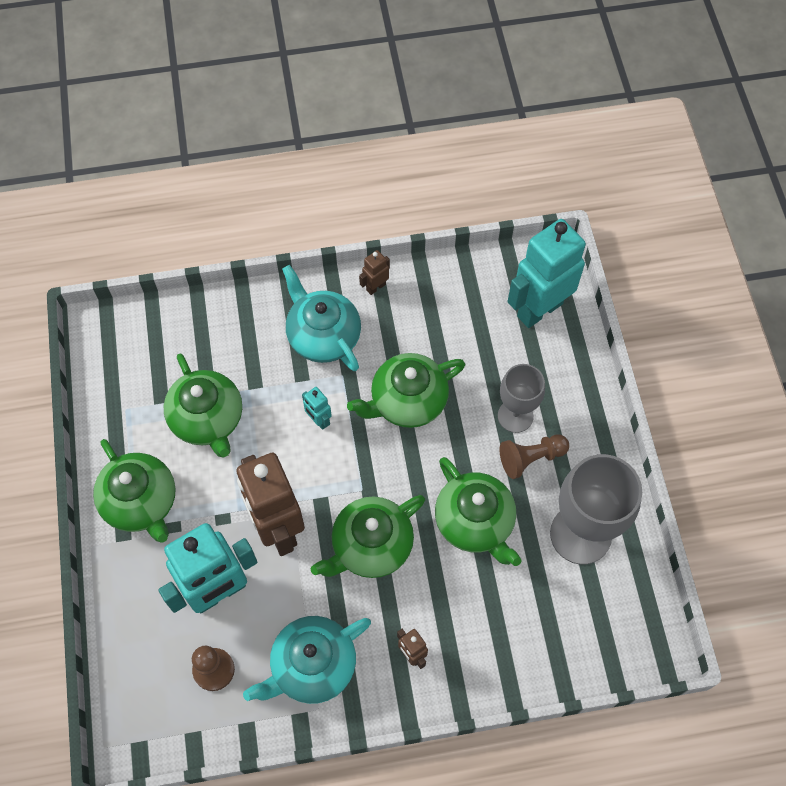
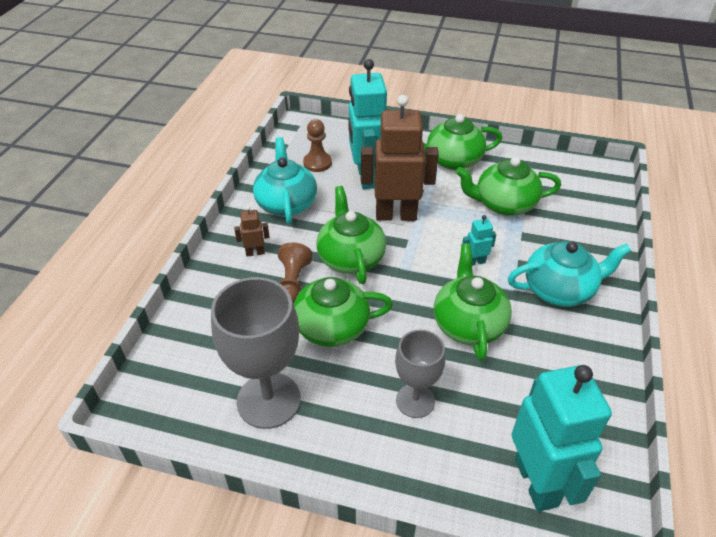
camera: 115 degrees right, 20 degrees down
(375, 287) = (605, 344): brown robot -> none
(531, 458) = (364, 394): brown pawn -> brown pawn (293, 282)

